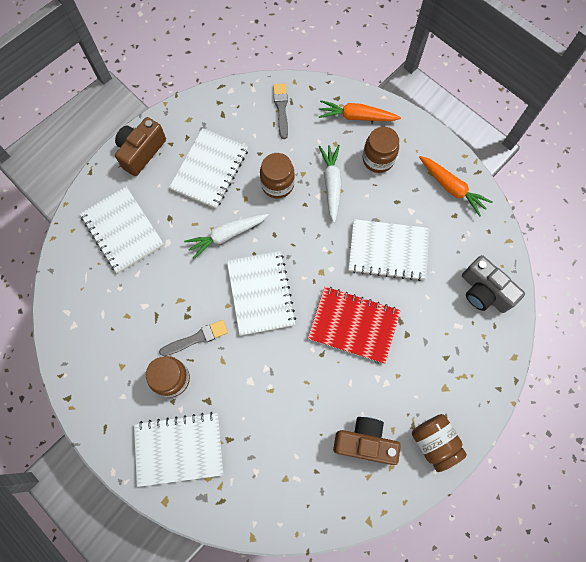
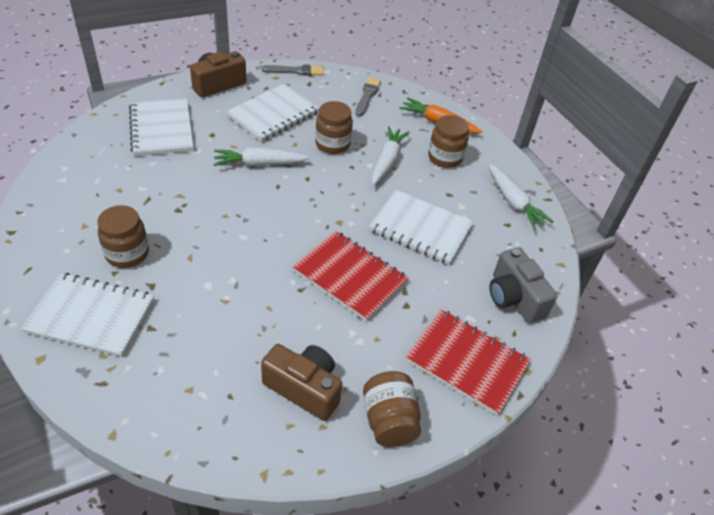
camera: 15 degrees right, 25 degrees down
(196, 338) = (176, 230): grey brush -> grey brush (295, 71)
(261, 293) = (265, 217): white notebook -> none
(451, 188) = (513, 202): orange carrot -> white carrot
(469, 368) = (467, 362): none -> red notebook

